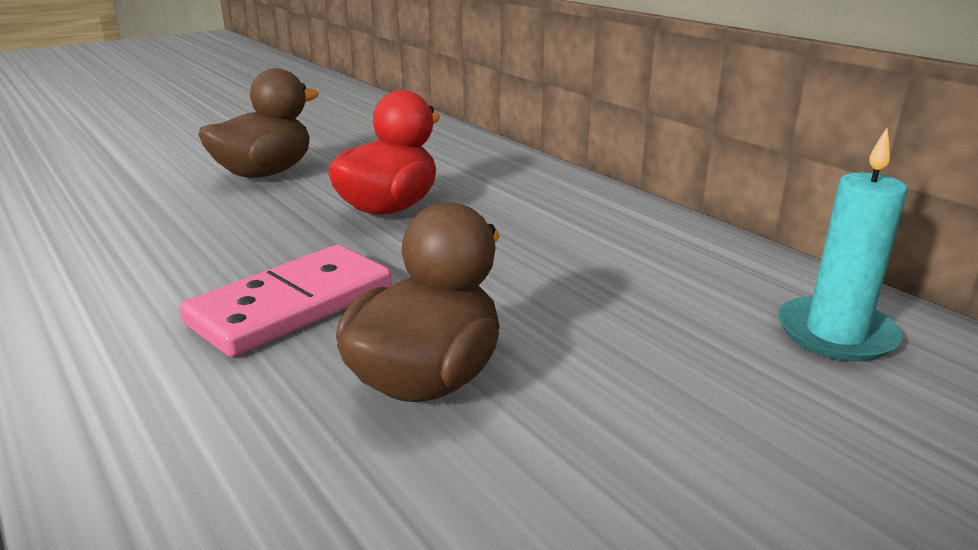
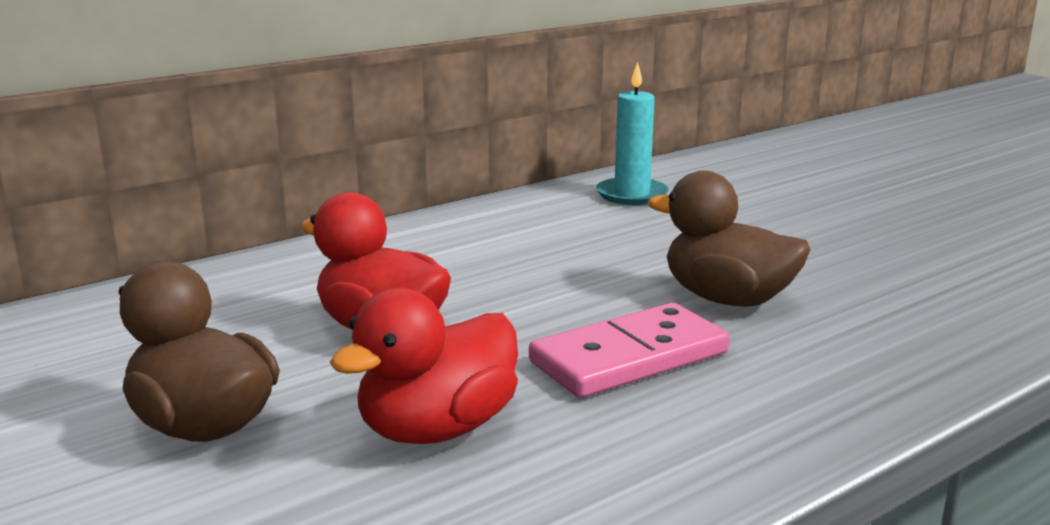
camera: 90 degrees left, 5 degrees down
(214, 231) = (437, 429): none -> red duck
(292, 306) = (629, 357): pink domino -> pink domino turned 75 degrees counterclockwise

